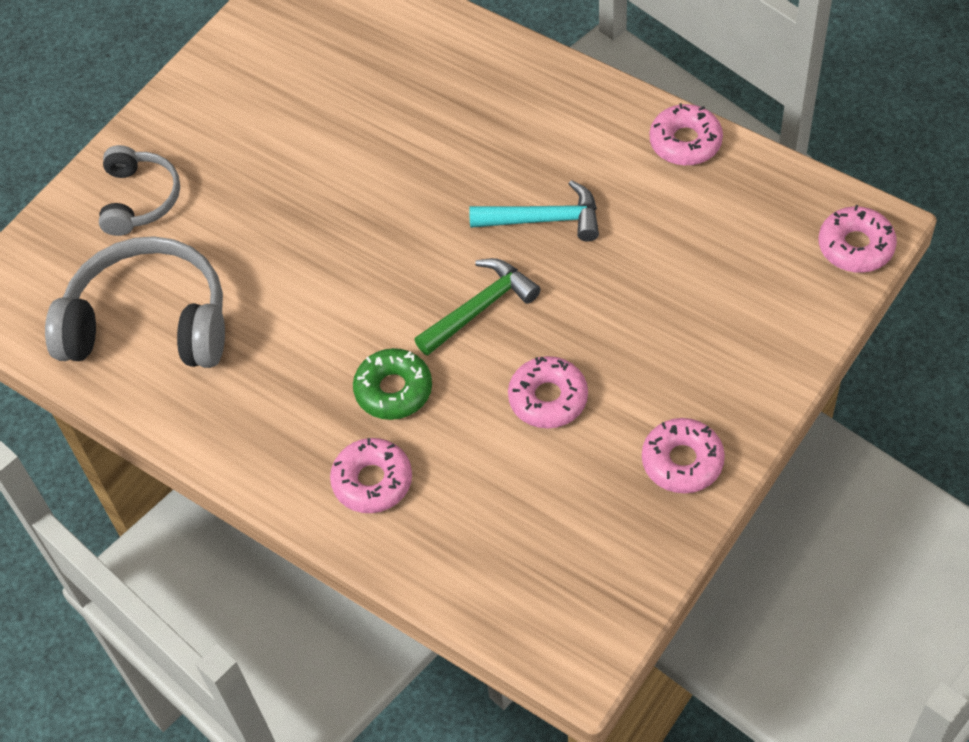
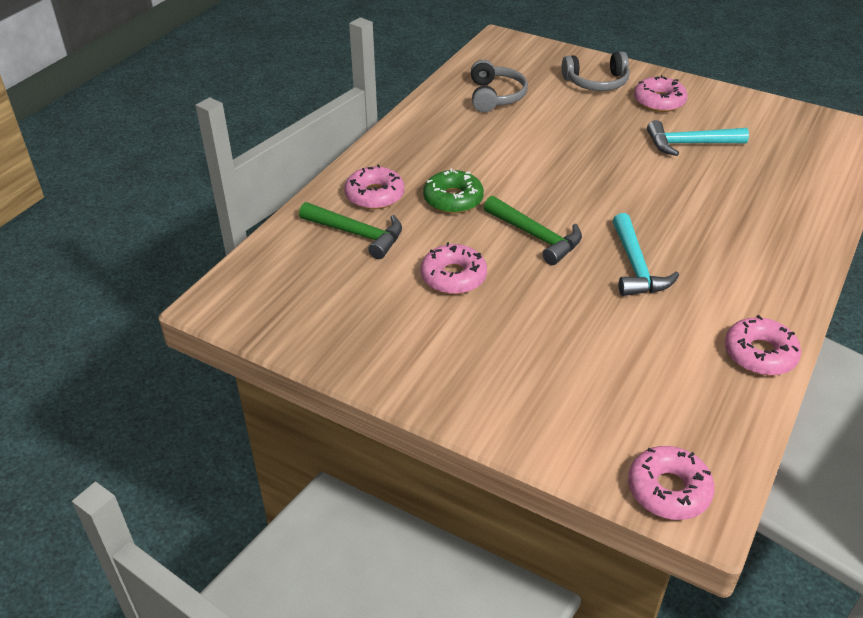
camera: 80 degrees right, 15 degrees down
(149, 323) = (495, 96): grey headphones -> grey headphones, size x0.58
(311, 126) = (689, 144): none -> turquoise hammer
(455, 502) = (357, 234): none -> green hammer
(682, 461) = (396, 358): pink donut -> pink donut (659, 101)

